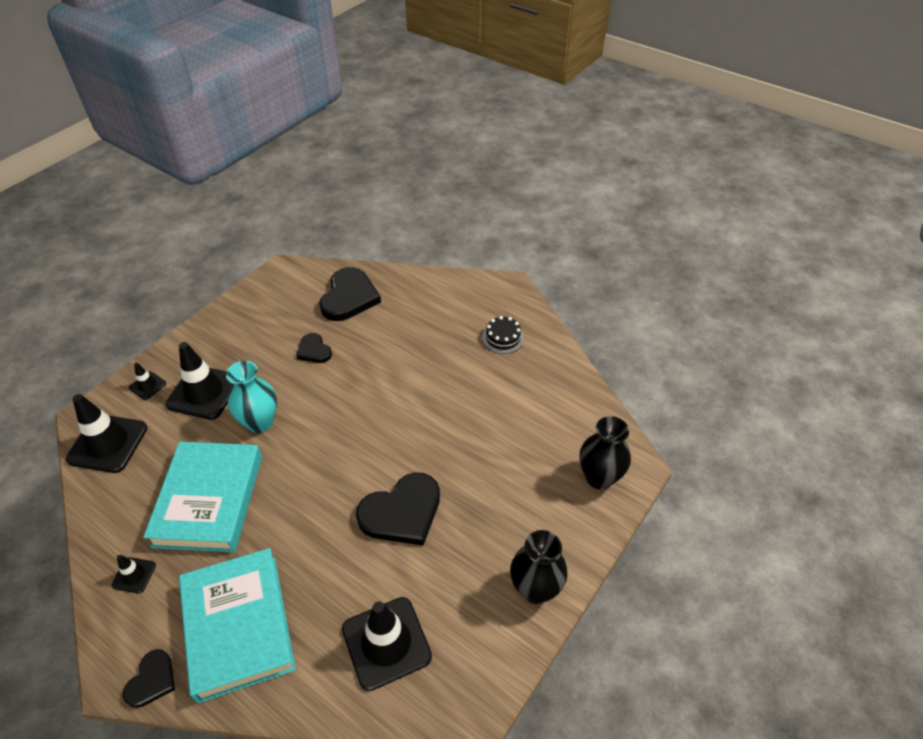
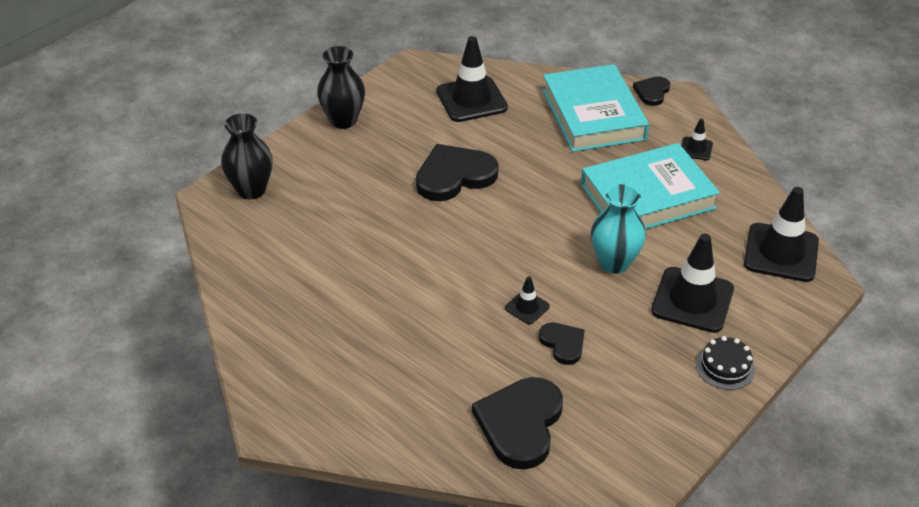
camera: 175 degrees left, 5 degrees down
(147, 386) = (767, 313): black traffic cone -> black traffic cone (527, 307)
(209, 500) = (647, 196): turquoise book -> turquoise book turned 60 degrees clockwise
(503, 338) = (306, 343): black cake -> black cake (725, 367)

